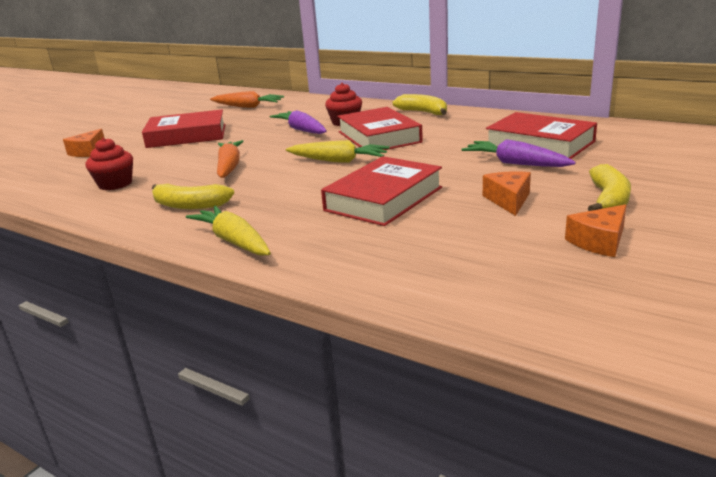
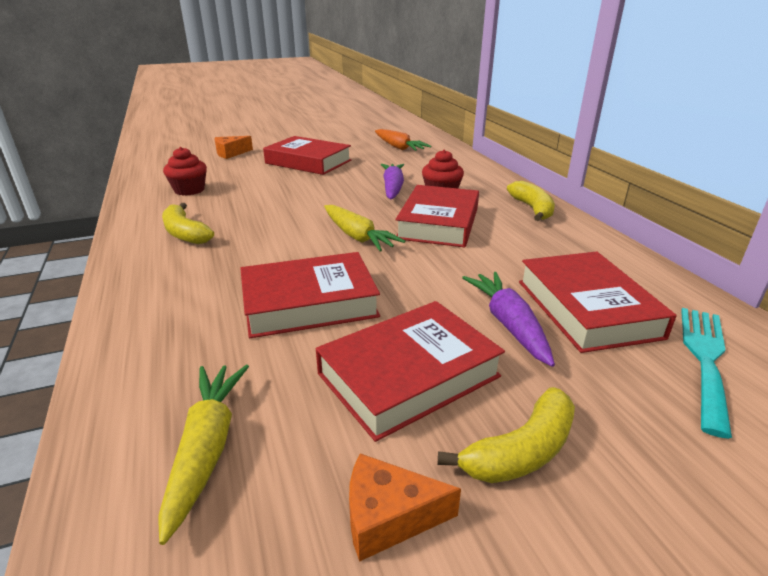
camera: 35 degrees right, 5 degrees up
(229, 167) = (276, 205): orange carrot -> none
(234, 241) = (138, 287): yellow carrot -> yellow carrot (207, 449)
(508, 200) = (408, 375): orange cheese -> red book
(621, 142) = (705, 359): none -> turquoise fork

